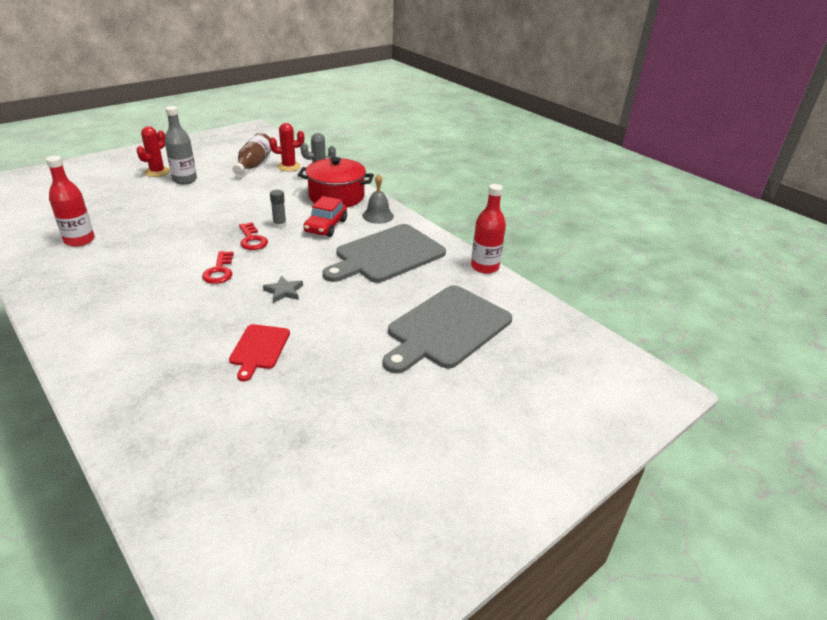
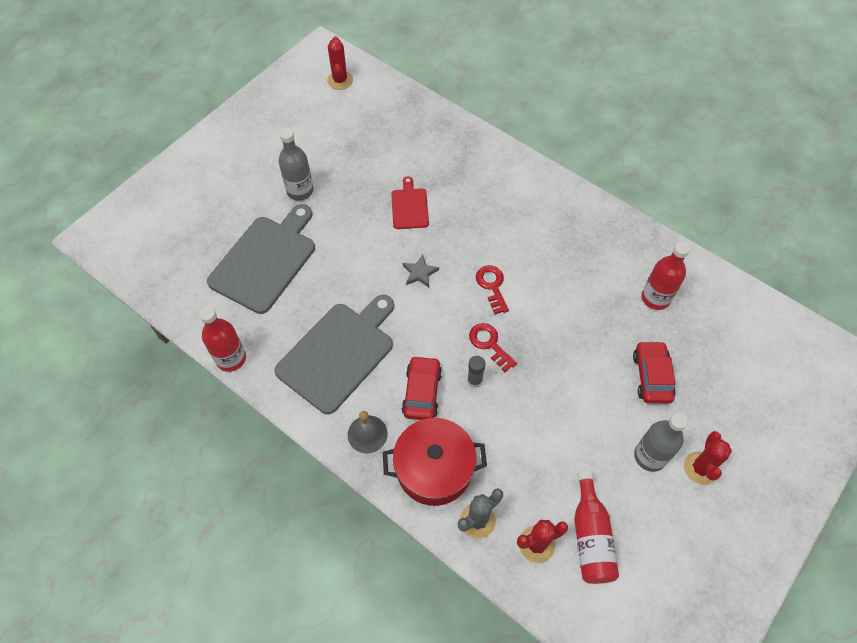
camera: 170 degrees right, 25 degrees up
(140, 206) = (651, 376): none -> red car
(254, 164) = (590, 536): brown bottle -> red bottle
(266, 577) = (340, 80): none -> red cactus
(392, 392) = (300, 191): none -> grey bottle

